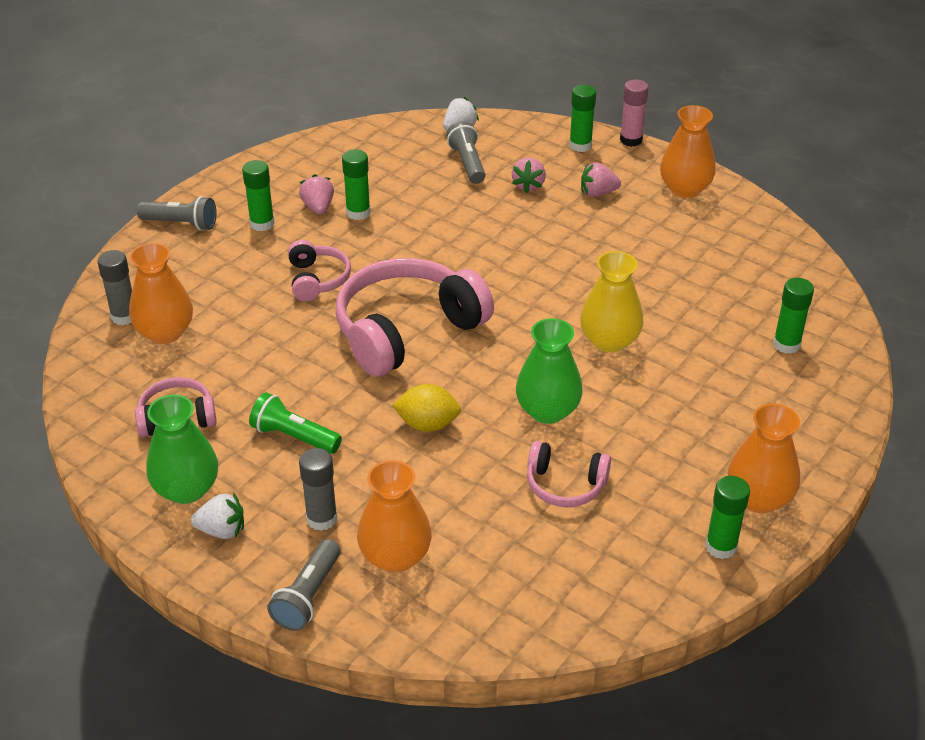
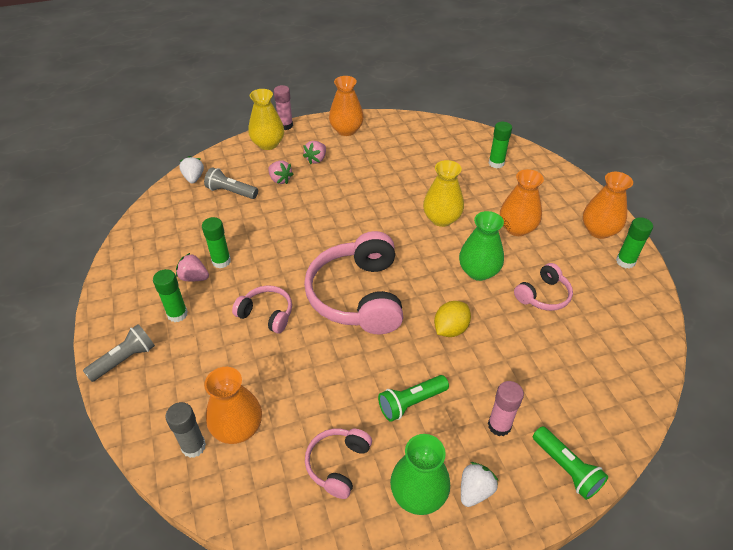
camera: 55 degrees left, 5 degrees up
(308, 596) = (566, 468): grey flashlight -> green flashlight
(322, 518) = (499, 425): grey glue stick -> pink glue stick
(395, 556) = (556, 403): orange vase -> orange vase (517, 228)
(580, 145) = (268, 144): green glue stick -> yellow vase

